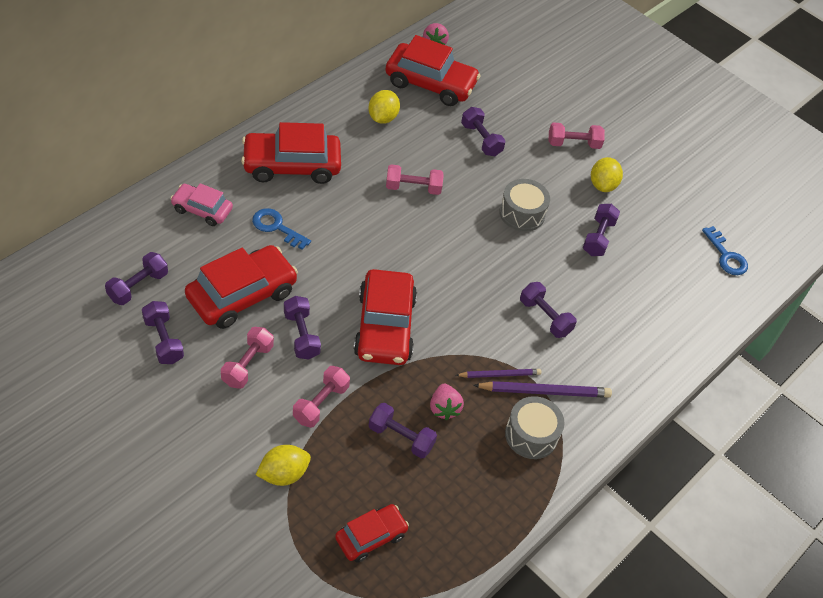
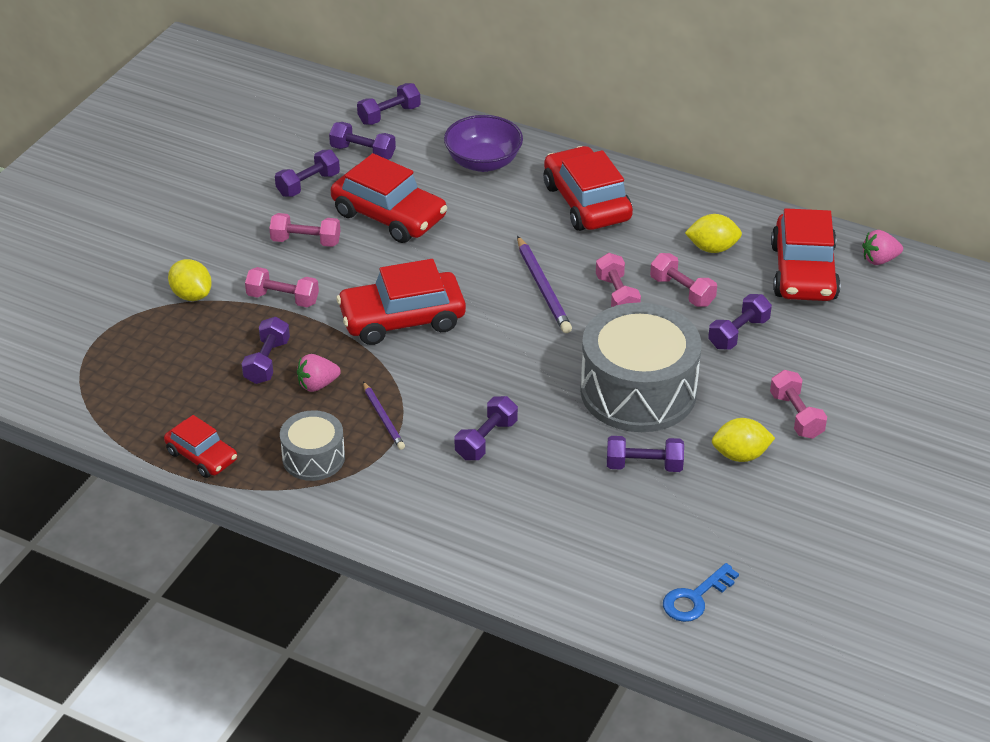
camera: 80 degrees right, 10 degrees down
(202, 210) = (483, 162): pink car -> purple bowl
(277, 227) = (491, 215): blue key -> none
(301, 335) = (360, 266): purple dumbbell -> purple dumbbell (389, 115)
(371, 537) = (144, 367): red car -> red car (202, 456)
(423, 151) = (682, 291): none -> pink dumbbell
(522, 213) = (638, 391): grey drum -> grey drum, size x1.93
(544, 391) = (378, 458): purple pencil -> purple pencil (543, 288)

